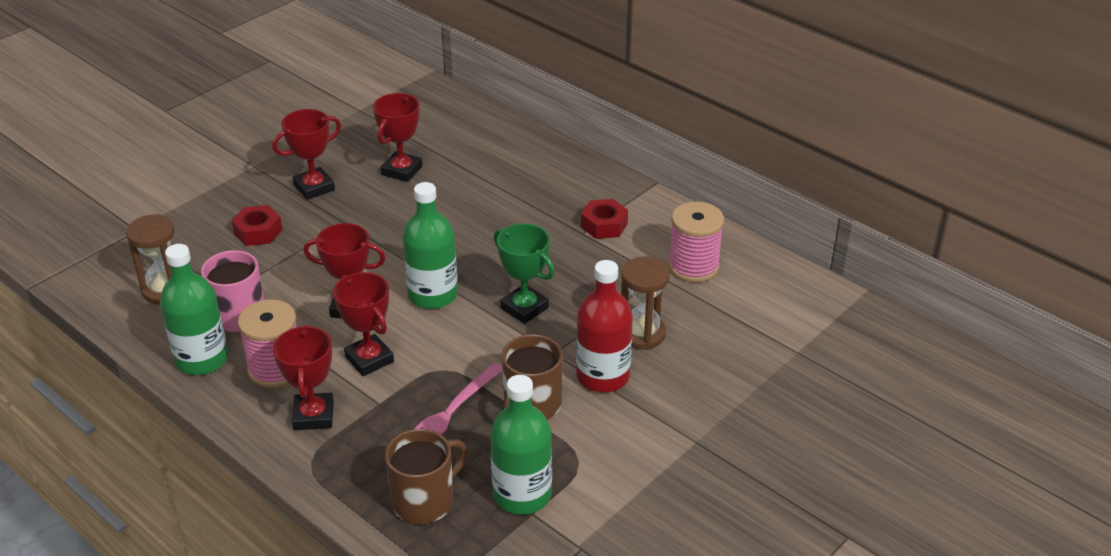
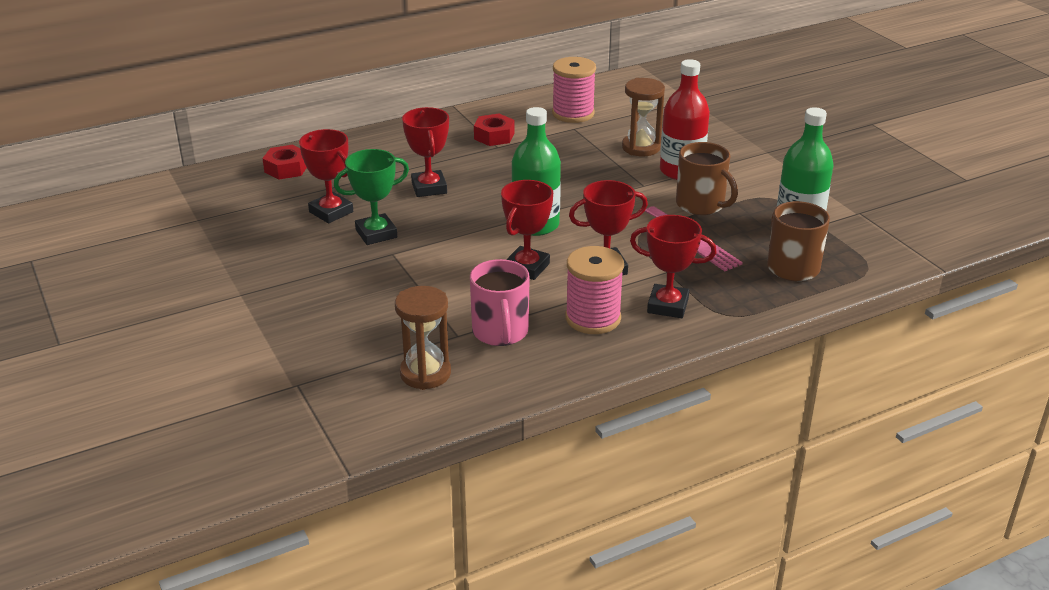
camera: 70 degrees left, 5 degrees down
(202, 359) = (555, 360): green bottle -> none
(258, 232) = (366, 304): red nut -> red nut (286, 168)
(314, 187) = (316, 263): red trophy -> red trophy (429, 188)
(524, 308) = (580, 187): green trophy -> green trophy (376, 234)

